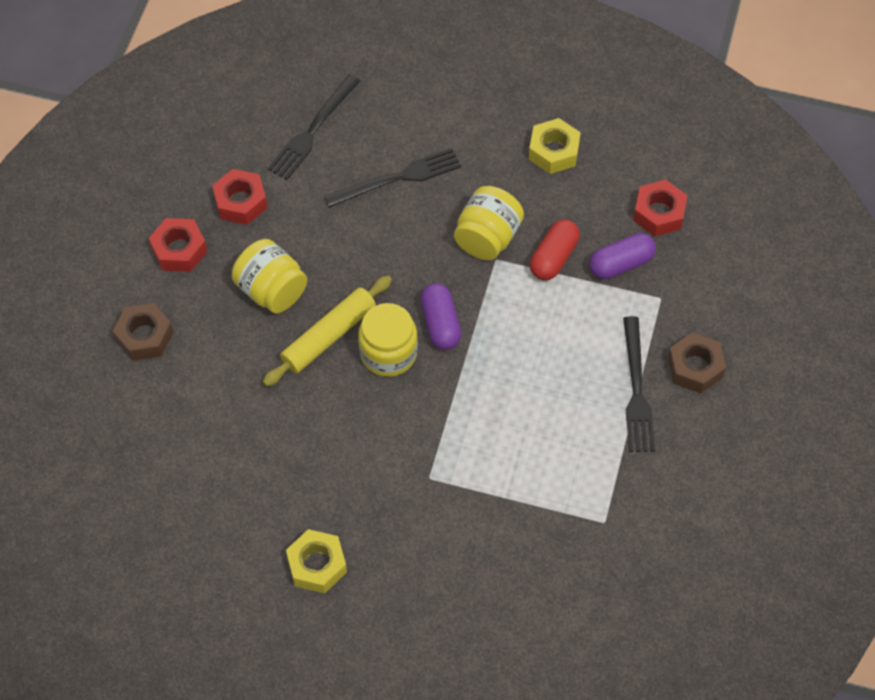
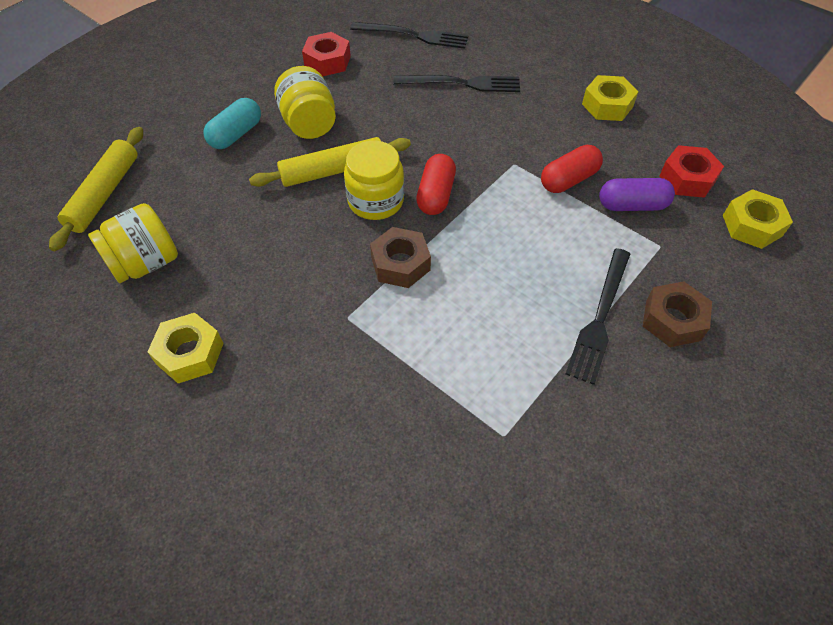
camera: 25 degrees right, 5 degrees down
(123, 451) = (104, 194): none -> yellow rolling pin
(144, 336) = (188, 121): brown nut -> brown nut (400, 264)
(179, 250) = (259, 76): red nut -> none
(205, 333) = (236, 134): none -> turquoise capsule
(313, 130) = (413, 35): black fork -> black fork turned 135 degrees counterclockwise
(440, 324) = (435, 195): purple capsule -> red capsule
(487, 238) = (515, 146): yellow jar -> yellow jar (145, 263)
(730, 244) = (752, 225): none -> yellow nut

